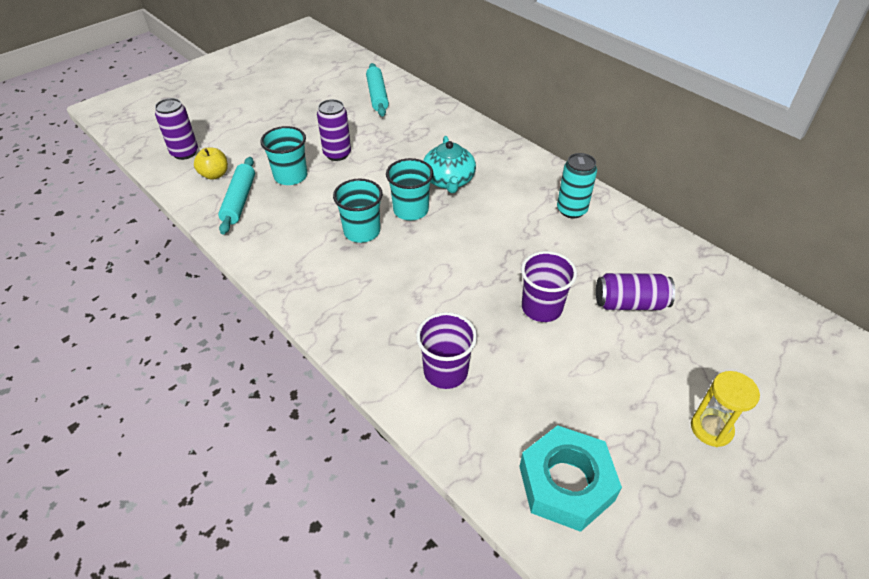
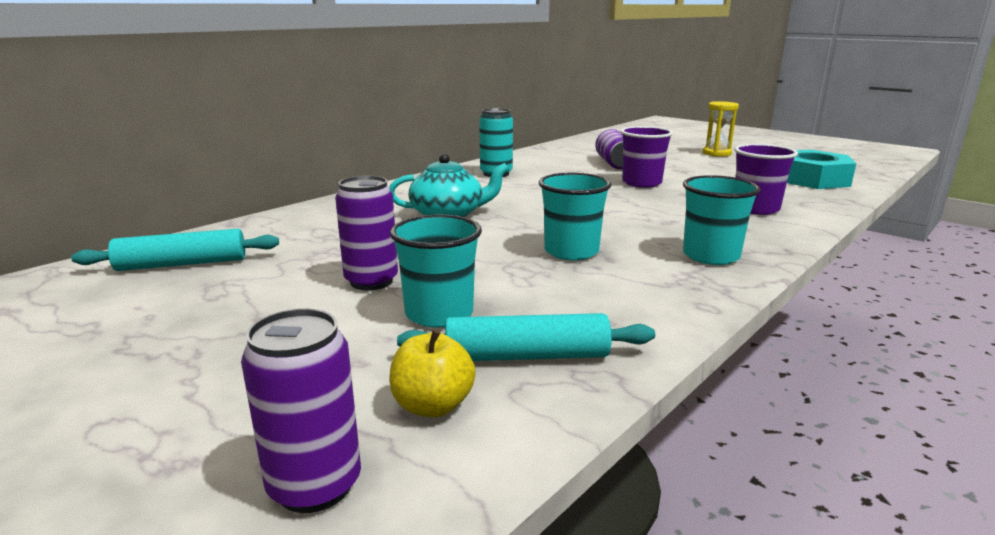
camera: 95 degrees left, 25 degrees down
(410, 210) = (515, 229): turquoise cup -> turquoise cup (711, 256)

